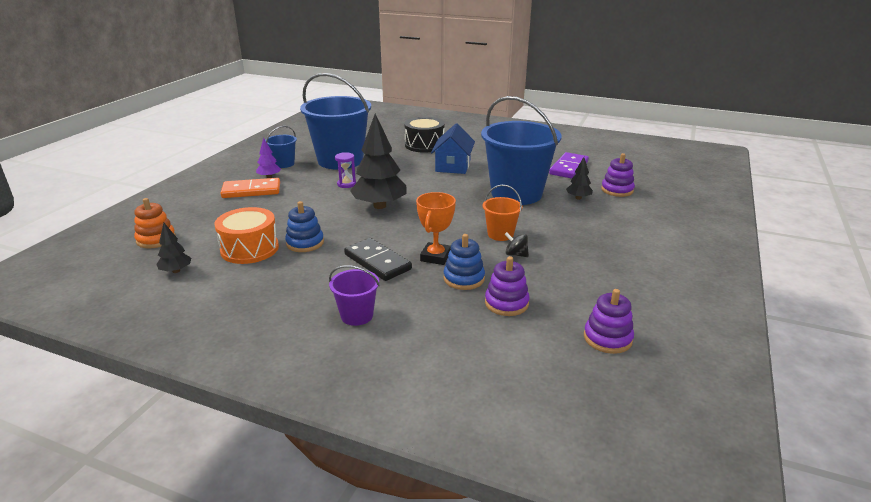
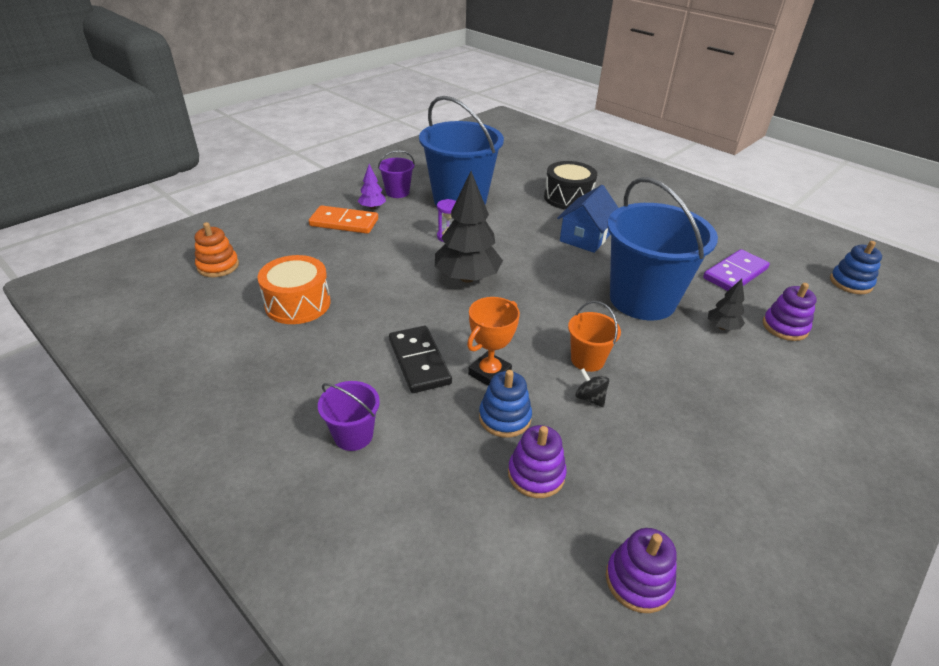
camera: 20 degrees right, 10 degrees up
(176, 271) = (212, 314): black tree -> none
(284, 164) = (397, 192): blue bucket -> purple bucket
(305, 243) = (357, 311): blue stacking toy -> blue stacking toy (850, 283)

